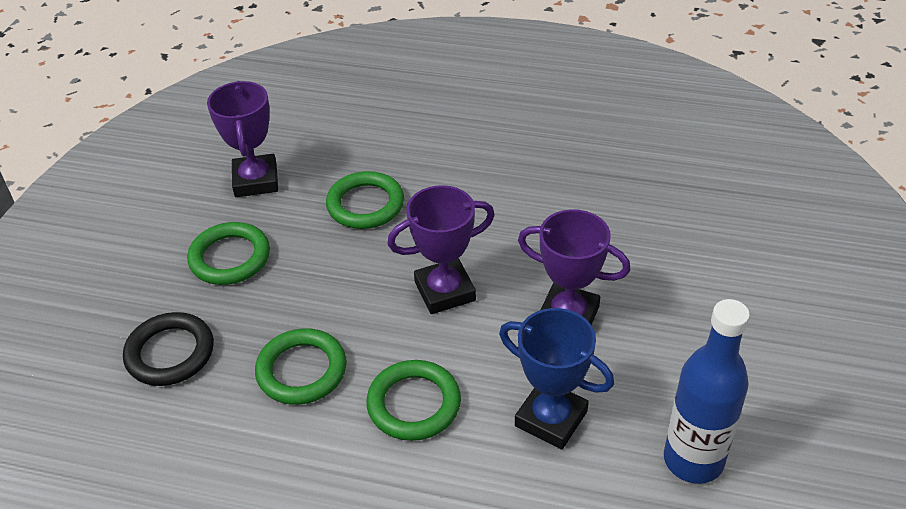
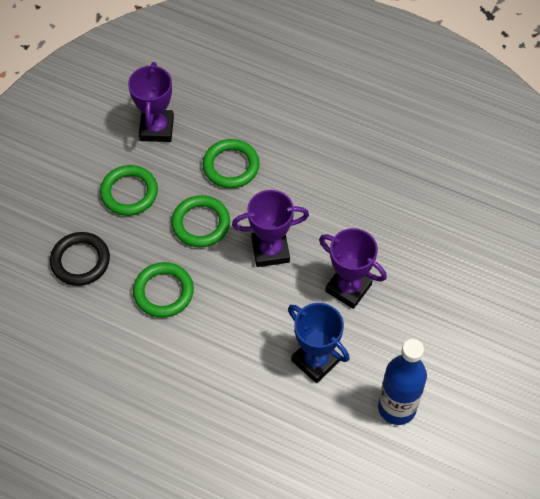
camera: 10 degrees right, 15 degrees up
(414, 404) = (231, 331): green ring -> green ring (201, 223)

